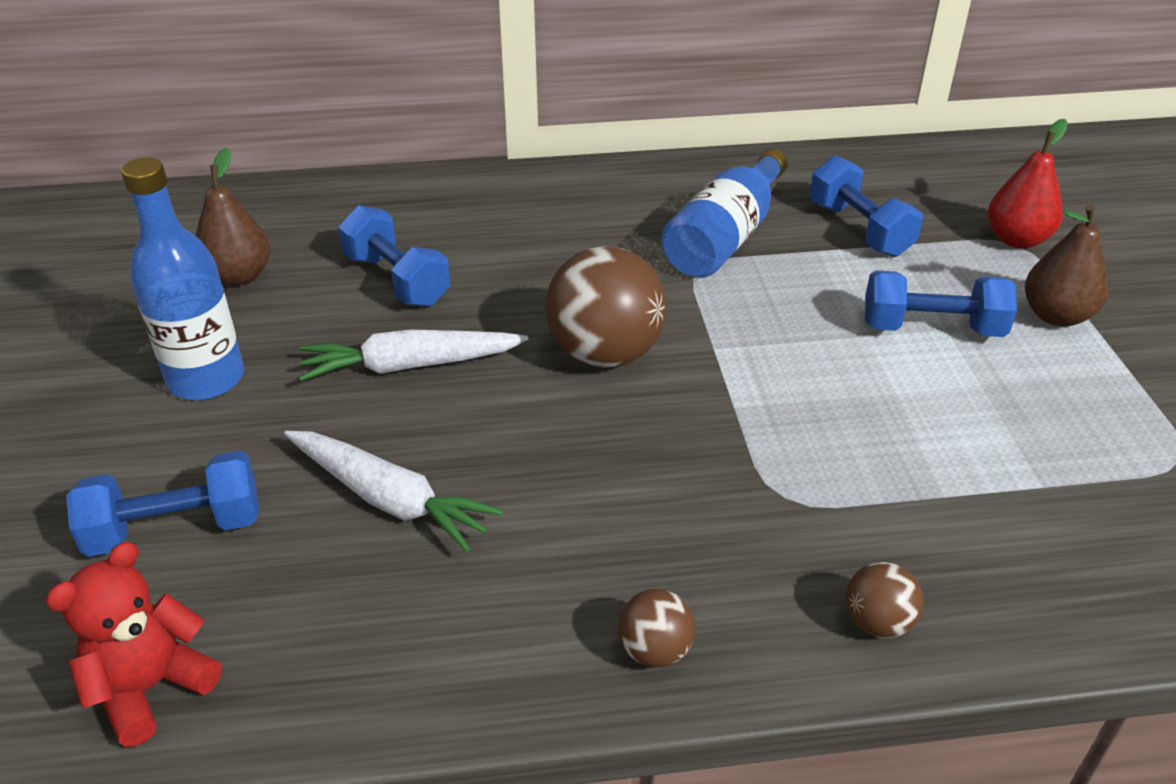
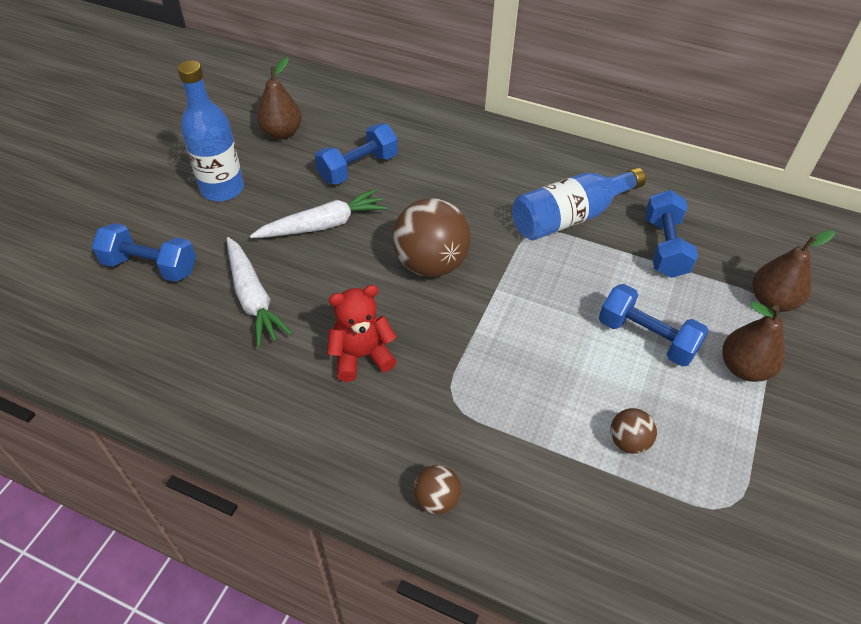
camera: 30 degrees right, 10 degrees up
(151, 688) = (84, 342): red teddy bear -> red teddy bear (361, 356)
(397, 280) = (358, 168): blue dumbbell -> blue dumbbell turned 60 degrees clockwise
(410, 366) = (323, 225): white carrot -> white carrot turned 135 degrees clockwise
(655, 650) = (309, 448): brown ball -> brown ball (628, 441)
(1016, 240) = (772, 301): red pear -> brown pear

